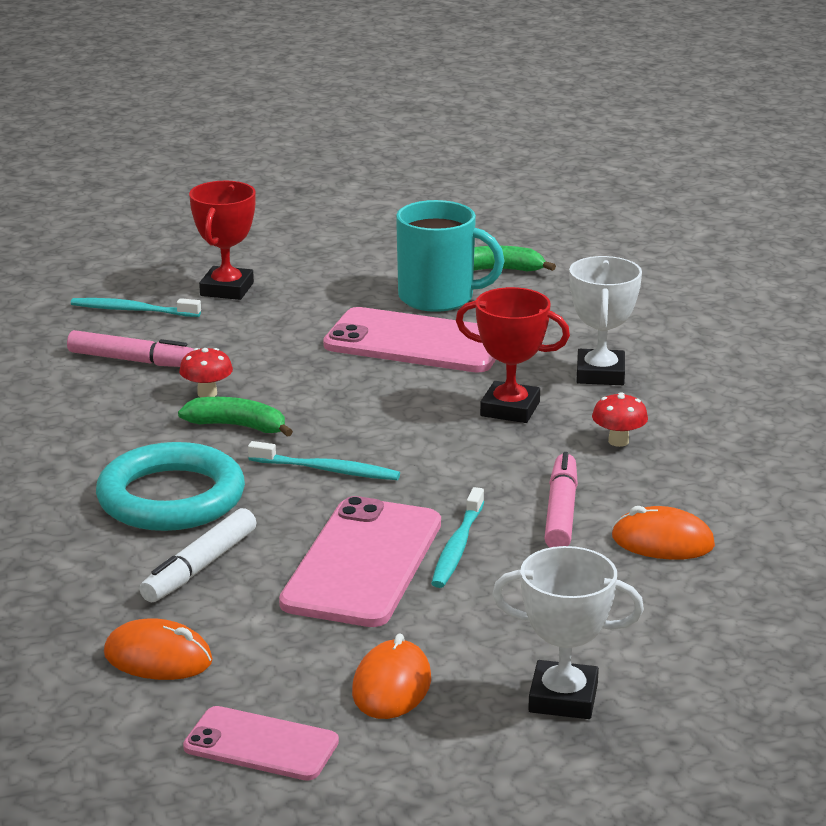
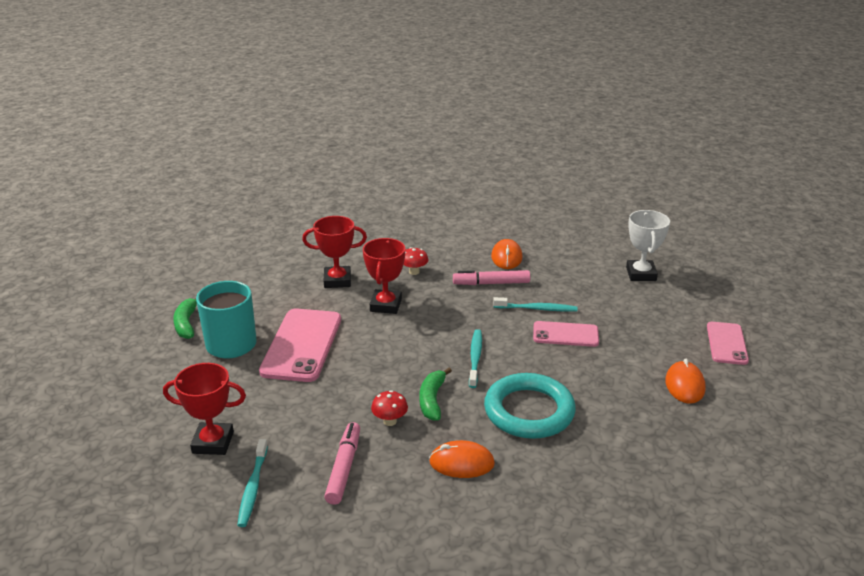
camera: 100 degrees left, 5 degrees up
(200, 567) = (596, 386): white marker -> none
(362, 563) = (565, 334): pink phone -> pink phone, size x0.59
(392, 686) = (661, 315): orange mouse -> orange mouse (461, 463)
(600, 374) = (337, 280): white trophy -> red trophy

